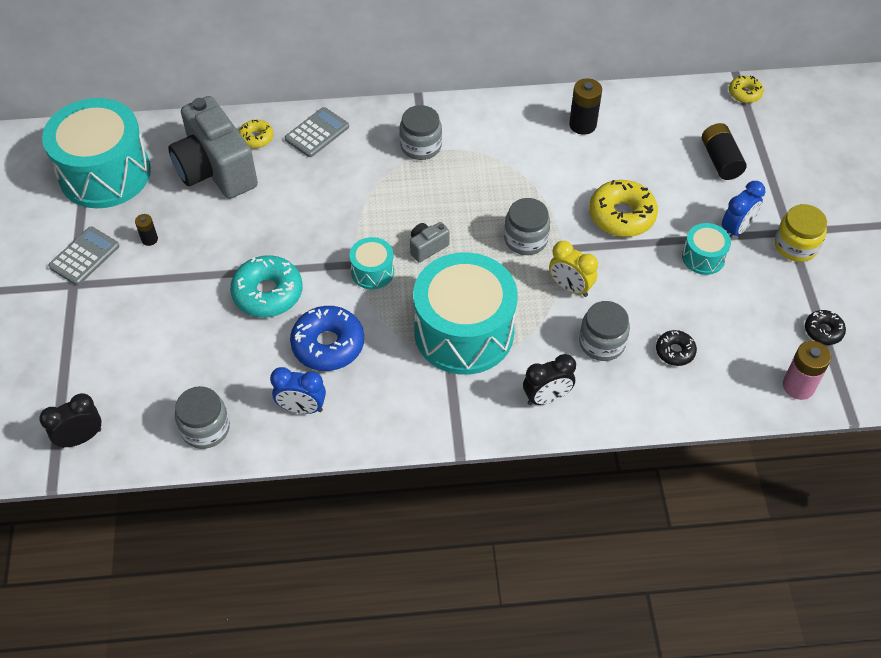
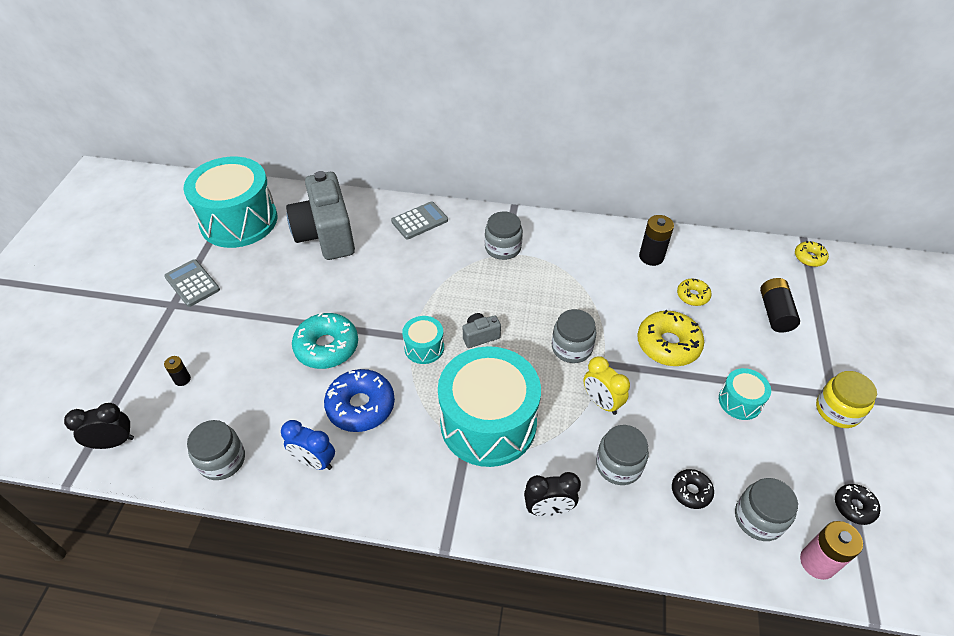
camera: 15 degrees right, 5 degrees down
(84, 256) = (192, 283): grey calculator -> grey calculator turned 90 degrees counterclockwise
(149, 239) = (249, 280): black battery -> black battery (182, 379)
(256, 138) = (369, 216): yellow donut -> yellow donut (692, 296)
(736, 229) = (779, 381): blue clock -> none
(741, 361) = (758, 518): none -> grey jar

